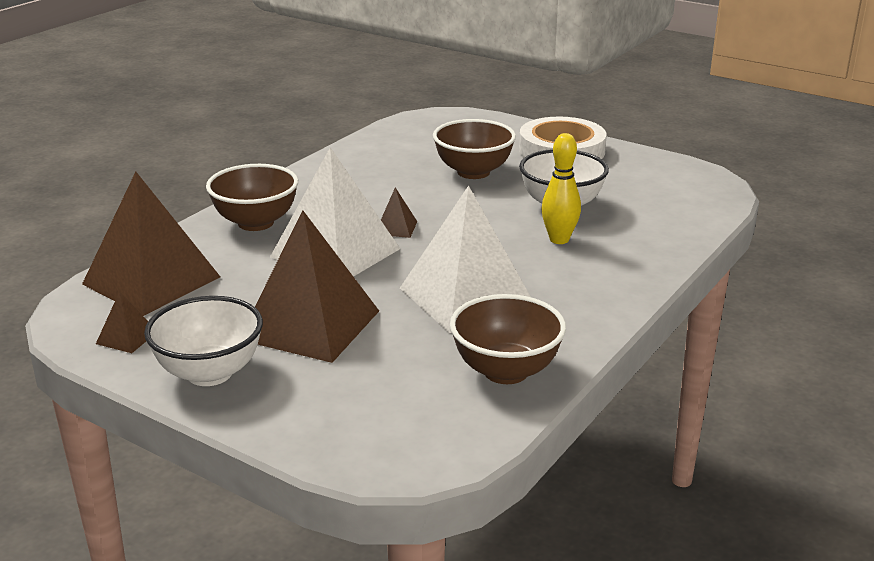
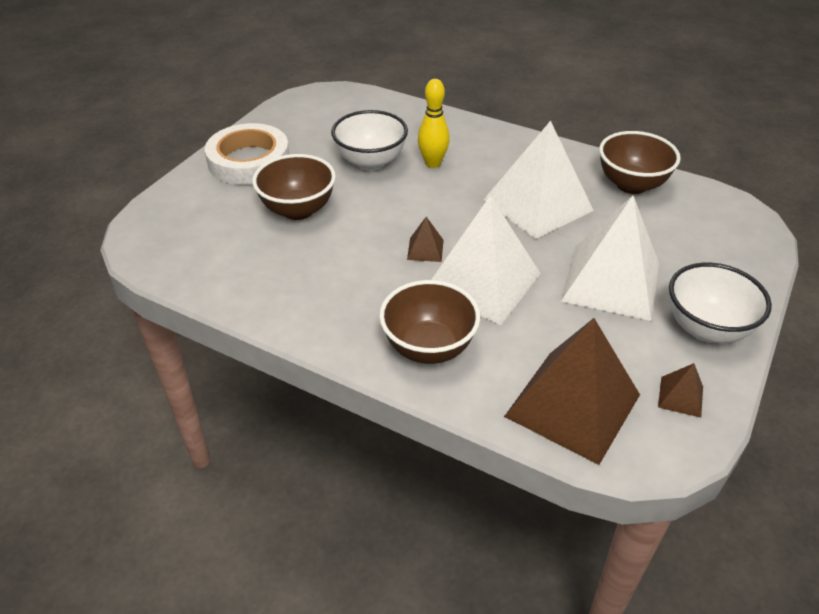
camera: 95 degrees left, 15 degrees up
(310, 324) = (611, 282): brown pyramid -> white pyramid

